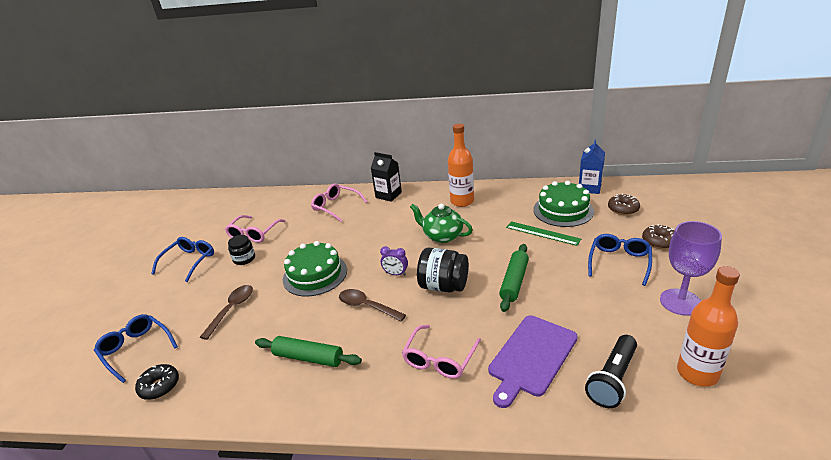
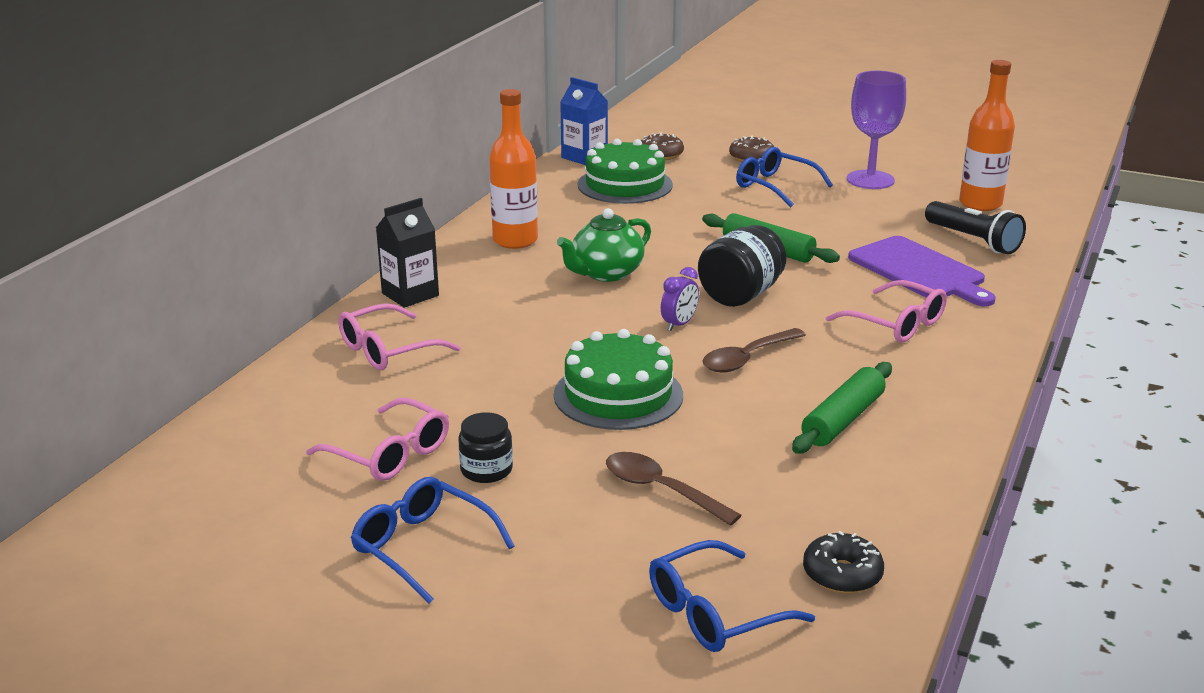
camera: 75 degrees left, 5 degrees down
(542, 233) = (669, 209): green ruler -> none

